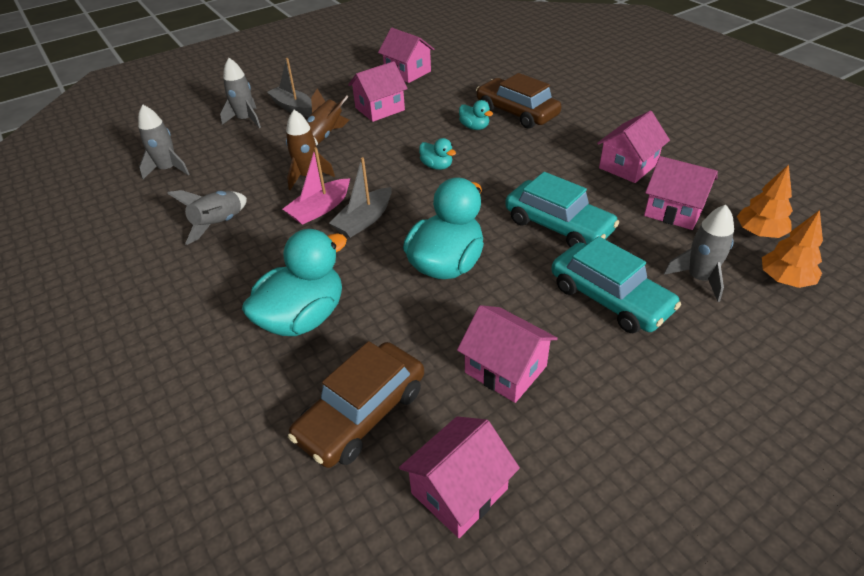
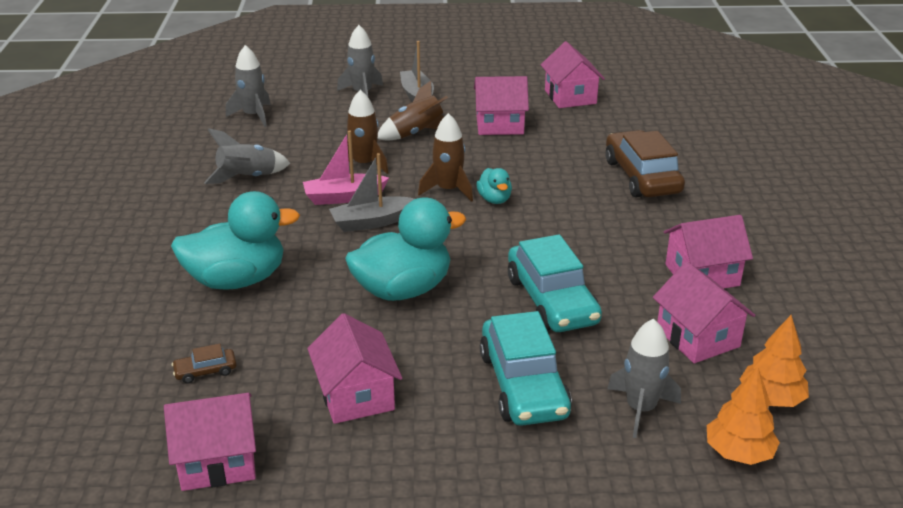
camera: 30 degrees right, 10 degrees down
(361, 413) = (205, 371): brown car -> brown car, size x0.43
(395, 172) = (448, 190): none -> brown rocket
(474, 127) = (577, 176): turquoise duck -> none

